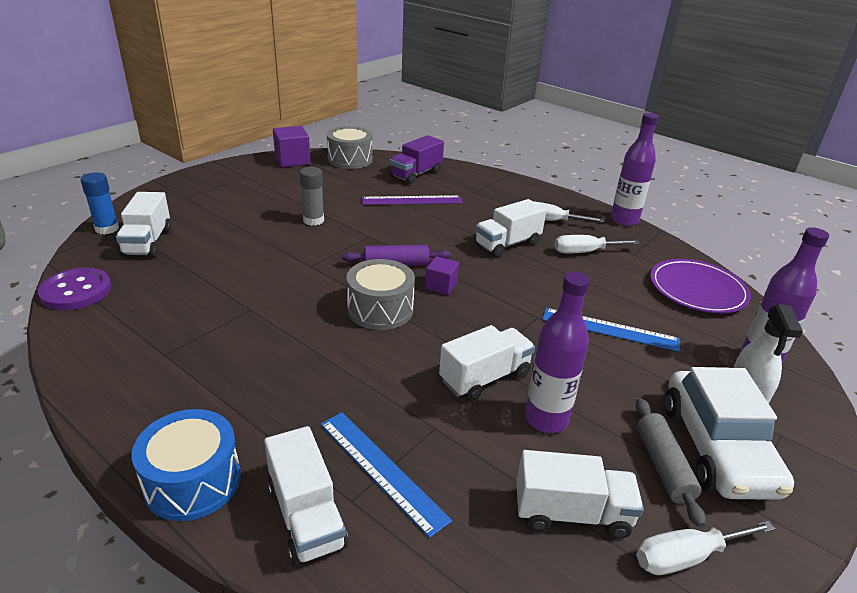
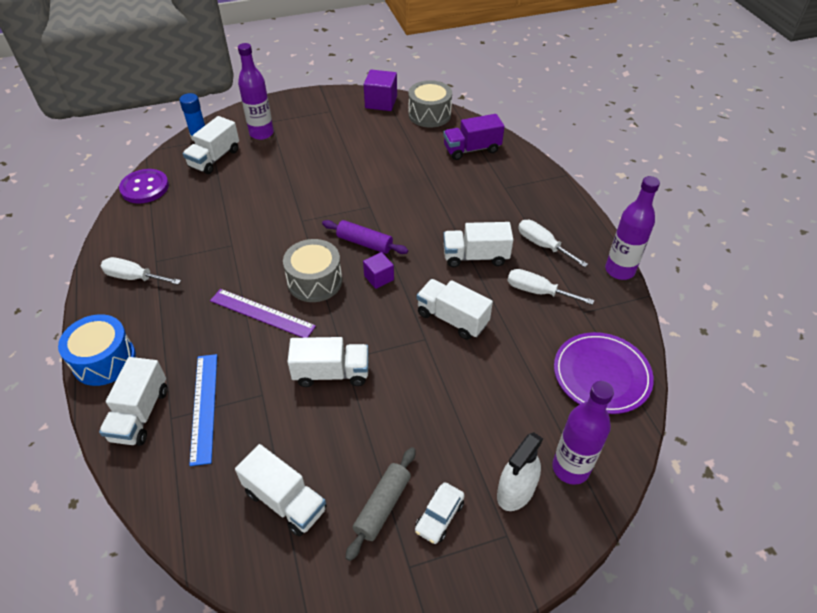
camera: 35 degrees right, 15 degrees up
(313, 220) = (342, 175): grey glue stick -> none
(412, 200) = (439, 179): purple ruler -> purple ruler (262, 313)
(542, 293) = (452, 318): none -> white truck
(546, 419) = (340, 426): purple bottle -> purple bottle (261, 133)
(610, 329) = (472, 377): blue ruler -> none
(686, 557) = (325, 572): white screwdriver -> white screwdriver (134, 277)
(717, 448) = (439, 516): white car -> white car, size x0.46

